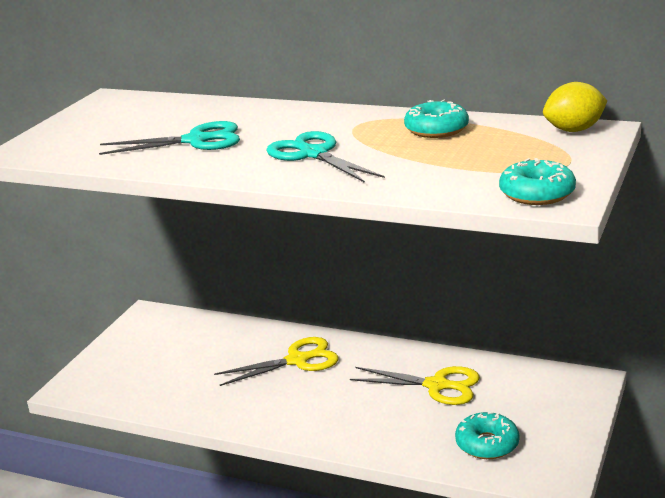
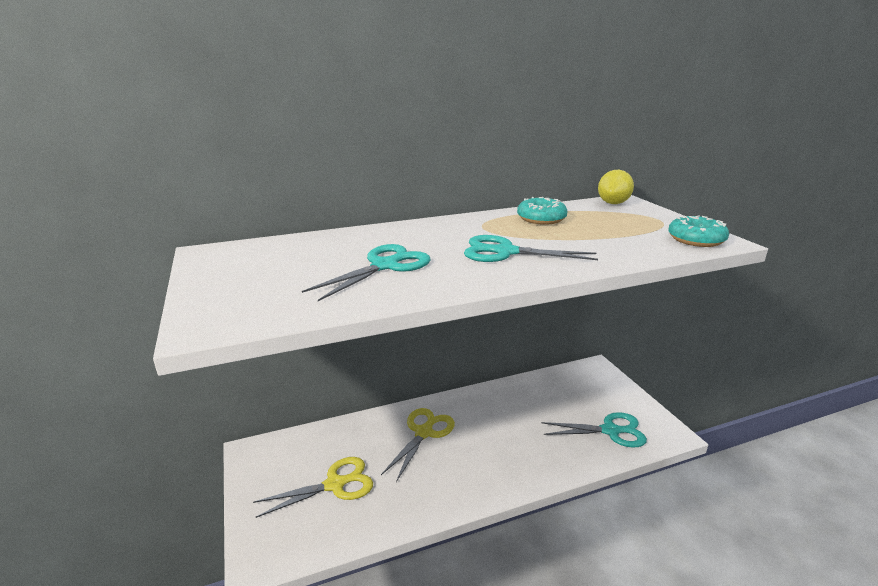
camera: 45 degrees left, 0 degrees up
(436, 385) = (531, 407): yellow scissors -> yellow scissors (335, 485)
(487, 444) = (610, 431): turquoise donut -> turquoise scissors

